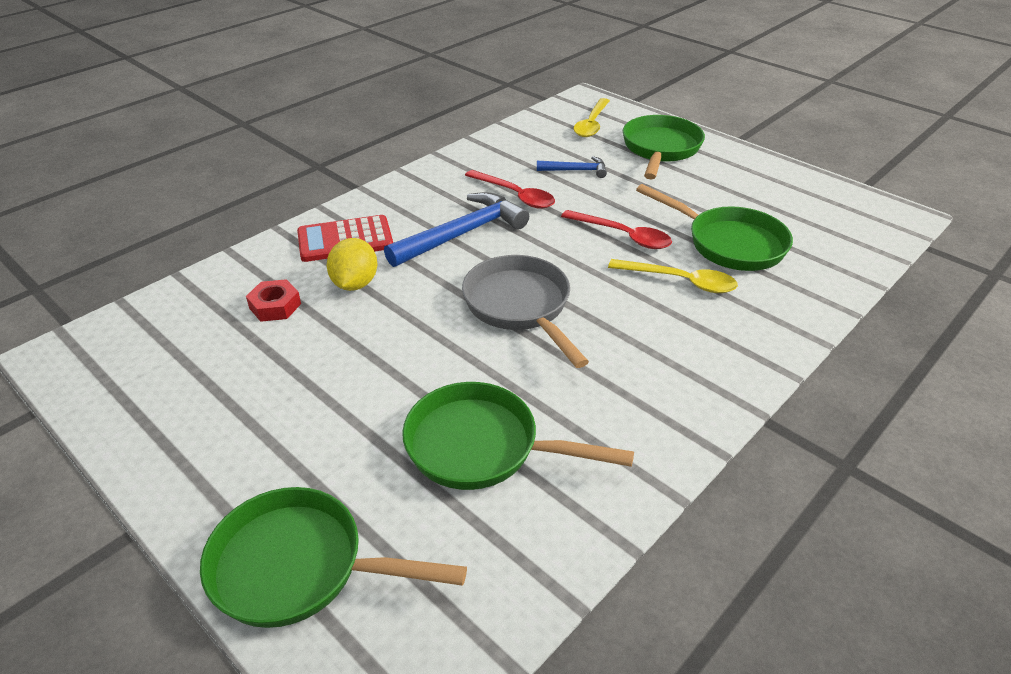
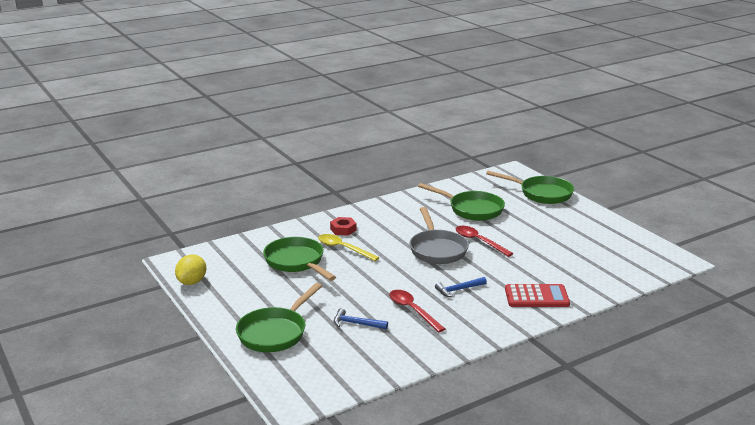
camera: 165 degrees left, 15 degrees down
(275, 306) = (573, 267): red nut -> red nut (343, 229)
(355, 284) = (528, 271): yellow lemon -> yellow lemon (192, 282)
(462, 234) = (459, 290): blue hammer -> blue hammer, size x0.53
(592, 124) = (311, 368): yellow spoon -> none
(623, 236) = (356, 275): red spoon -> red spoon (479, 241)

